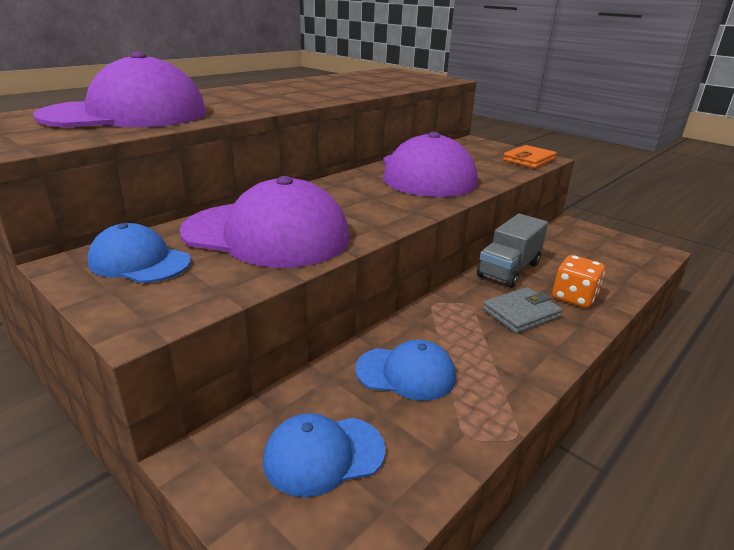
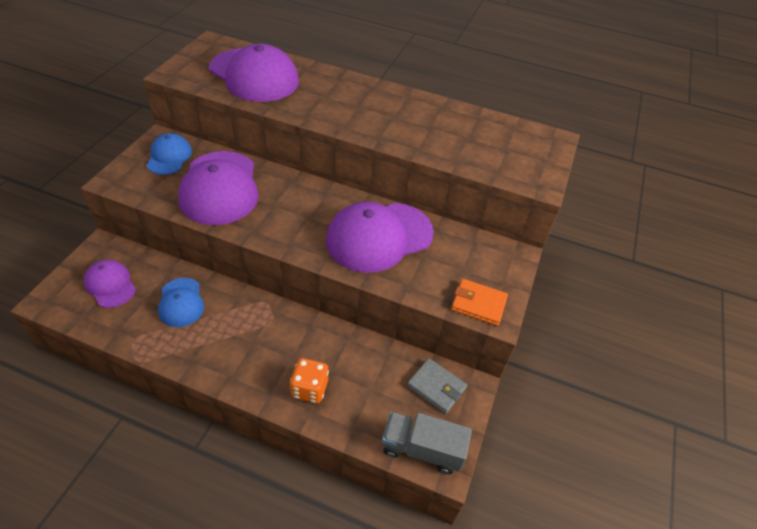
camera: 65 degrees right, 20 degrees up
(323, 455) = (110, 285): blue cap -> purple cap
(508, 270) = (339, 341): grey truck -> grey truck (422, 449)
(521, 313) = (271, 354): grey wallet -> grey wallet (436, 387)

